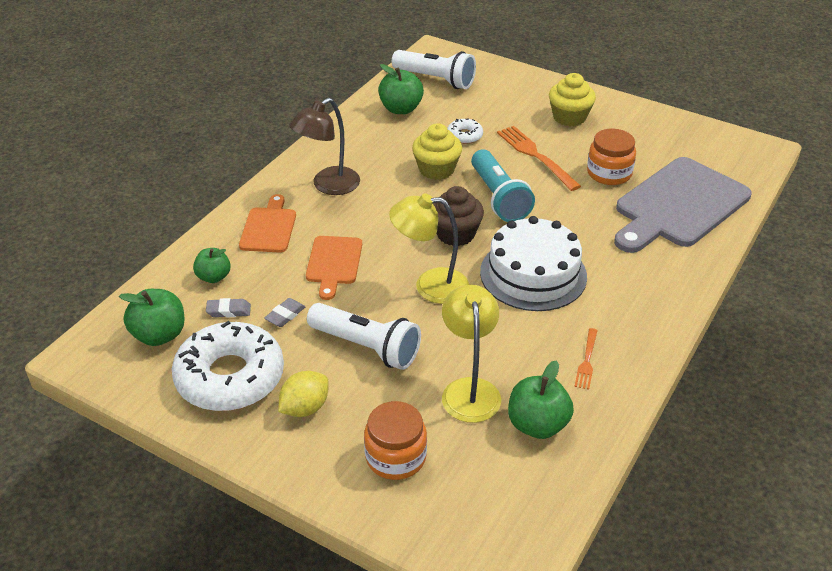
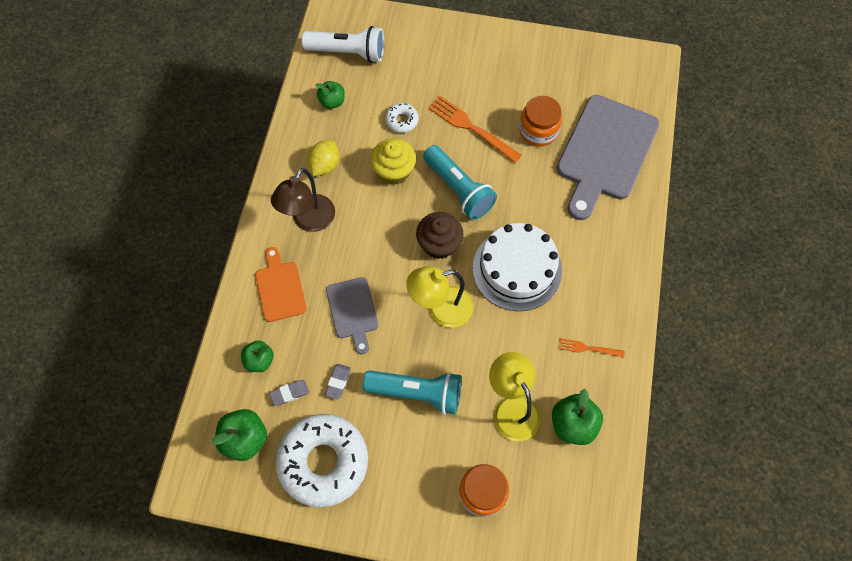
camera: 20 degrees left, 25 degrees up
(305, 408) = (395, 471): yellow lemon -> yellow lemon (325, 165)
(333, 263) = (352, 311): orange cutting board -> grey cutting board
(366, 347) = (417, 392): white flashlight -> turquoise flashlight
(401, 109) = (332, 102): green apple -> green apple, size x0.66
(569, 117) = (483, 68): yellow cupcake -> none
(587, 361) = (588, 348): orange fork -> orange fork turned 105 degrees clockwise

